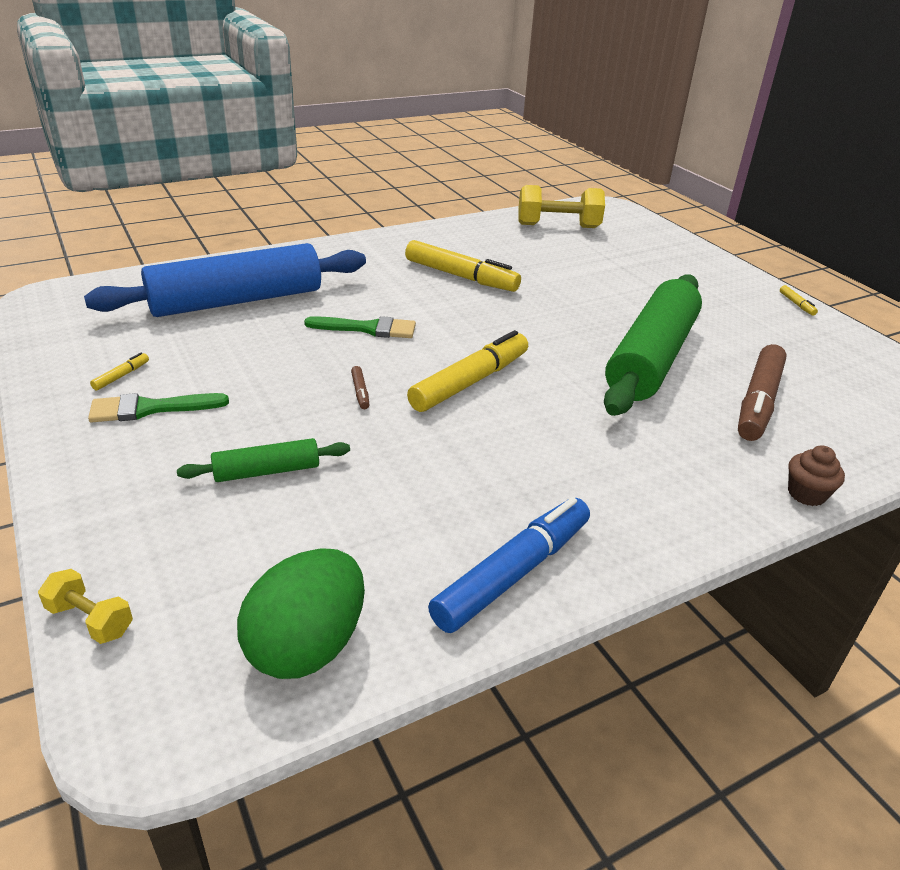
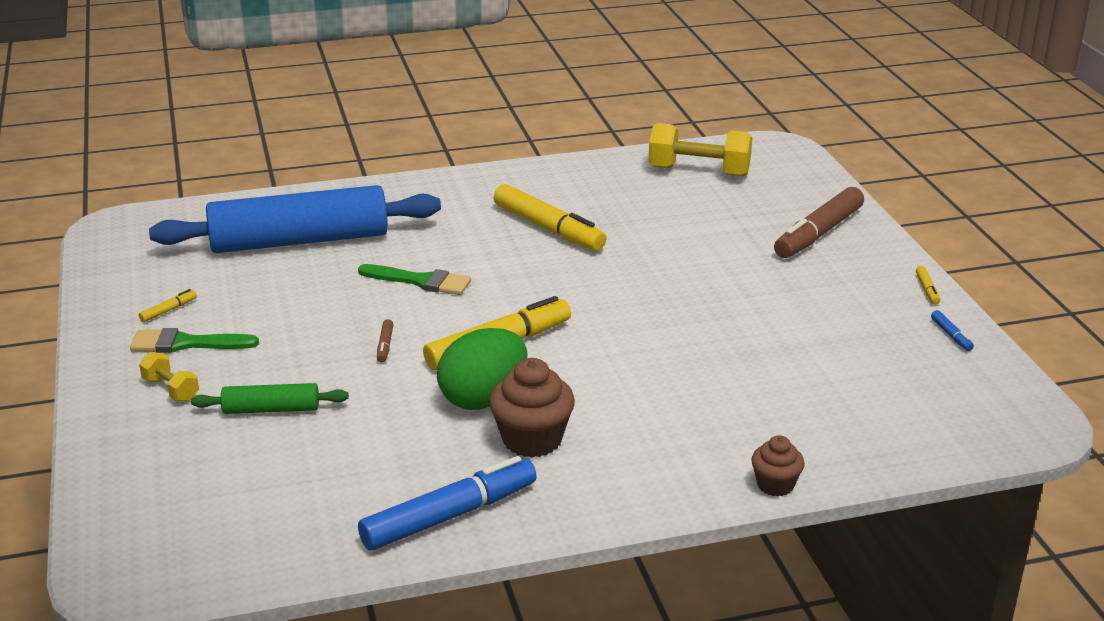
camera: 15 degrees right, 5 degrees down
(90, 620) = (97, 506): yellow dumbbell -> yellow dumbbell (171, 389)
(307, 645) = (256, 545): green egg -> green egg (483, 399)
(552, 474) = (532, 440): none -> brown cupcake
(651, 358) = (707, 337): green rolling pin -> none
(758, 402) = (793, 393): brown marker -> brown marker (818, 233)
(844, 339) = (951, 335): none -> blue marker

